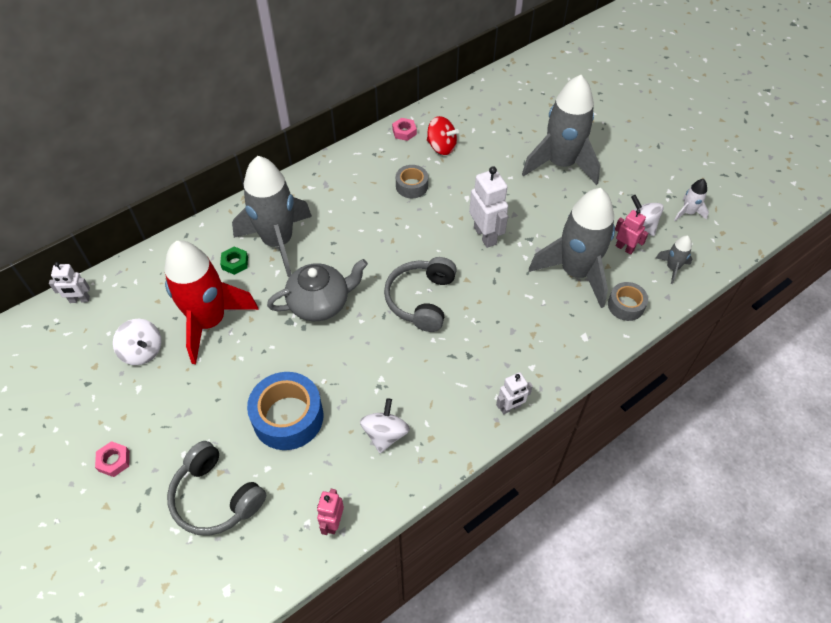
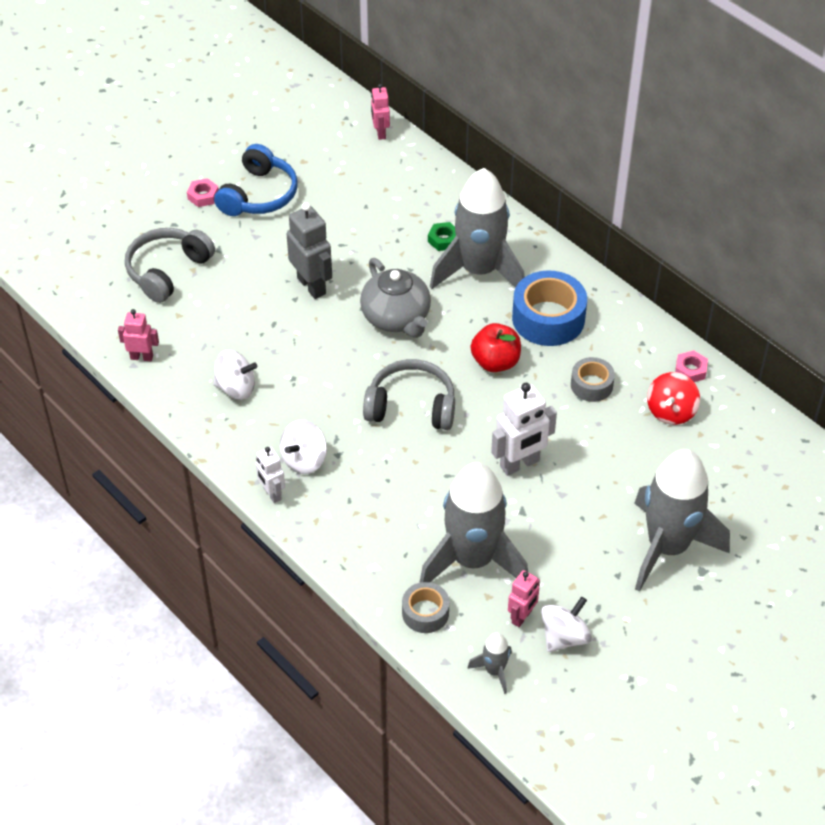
camera: 85 degrees right, 5 degrees down
(79, 300) = (380, 133): white robot -> pink robot
(130, 407) = (259, 195): none -> blue headphones
(142, 351) = (322, 190): white spinning top -> white spinning top (304, 460)
(210, 321) = (363, 233): red rocket -> none
(267, 366) = (312, 286): none -> grey robot
(288, 417) = (253, 310): blue tape -> blue tape (548, 318)
(381, 240) = (495, 362): none -> red apple
(688, 212) = (601, 700): white rocket -> none

